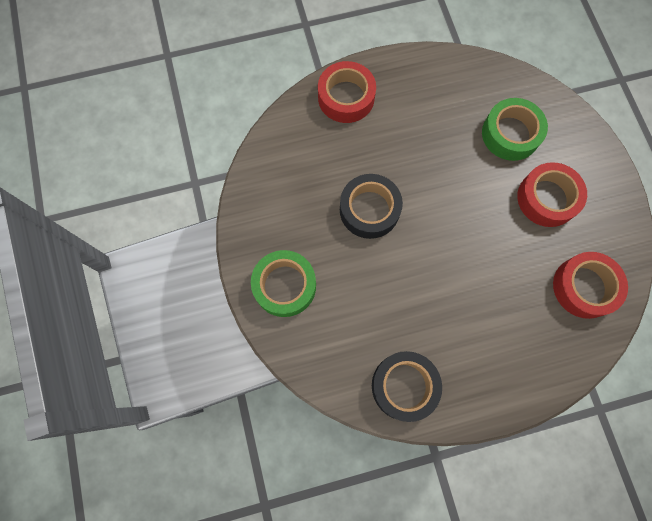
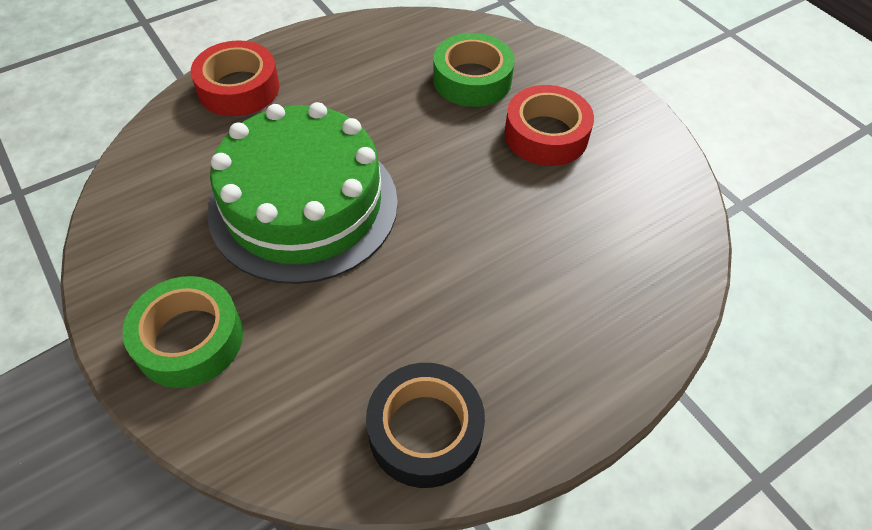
camera: 20 degrees left, 20 degrees down
(369, 209) = (304, 205): black tape -> green cake
(584, 287) = (638, 221): red tape -> none

